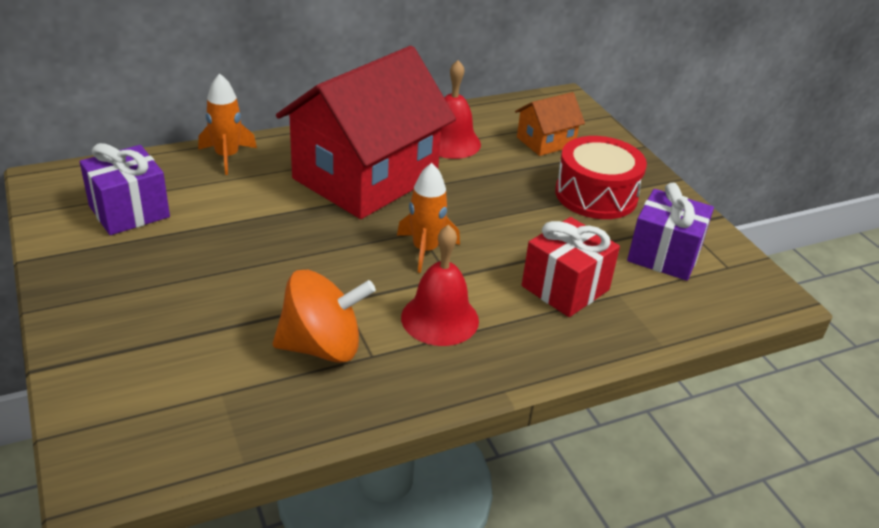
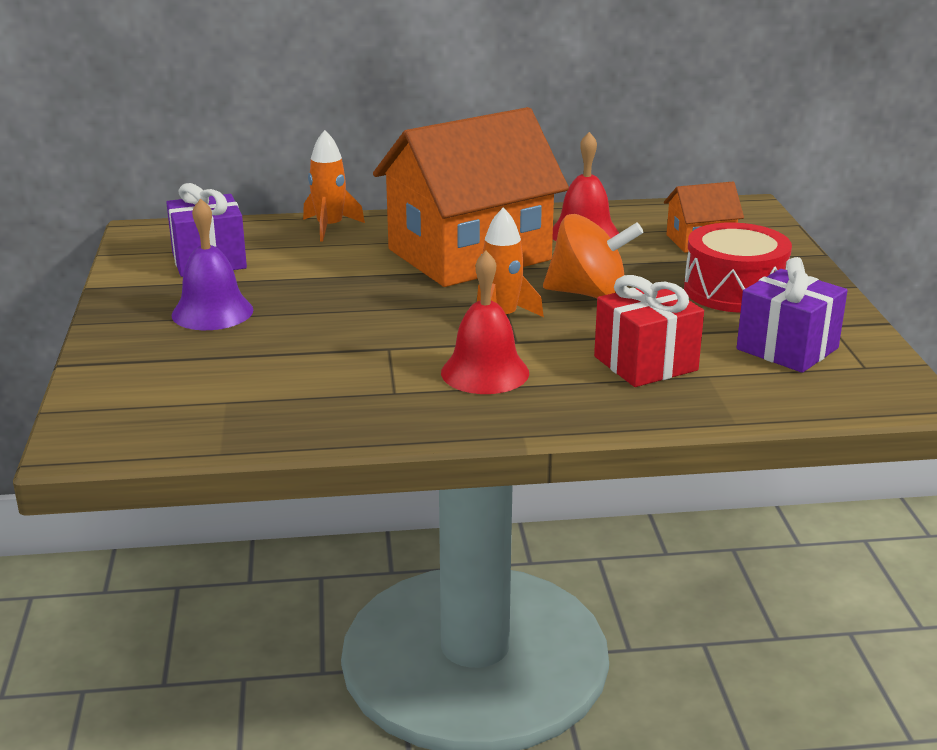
camera: 20 degrees right, 10 degrees down
(160, 278) = (212, 312): none -> purple bell
(322, 347) = (346, 379): orange spinning top -> orange spinning top (589, 294)
(365, 177) = (469, 255): red house -> orange house

